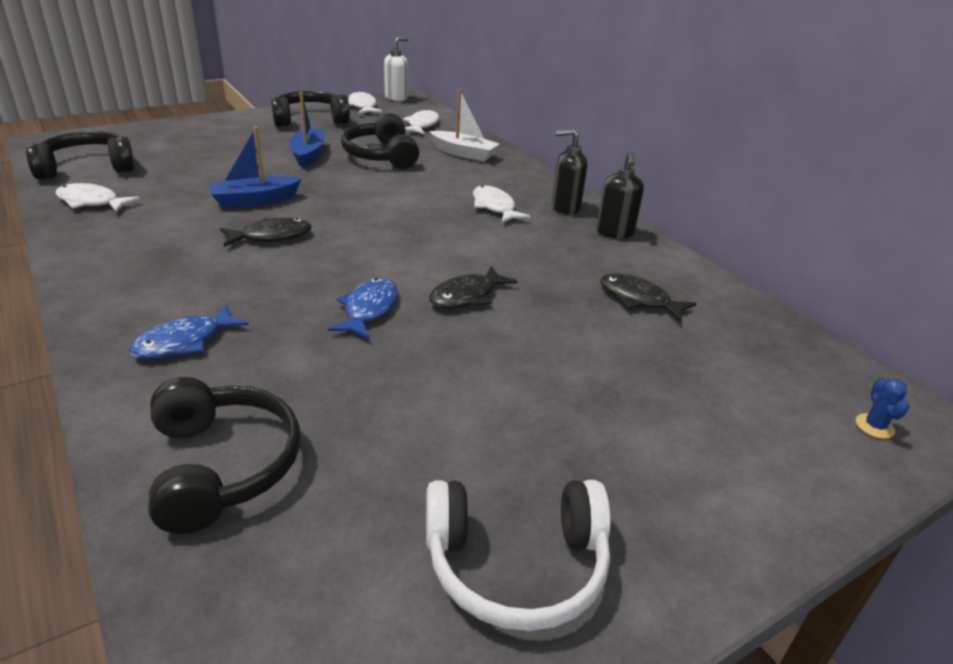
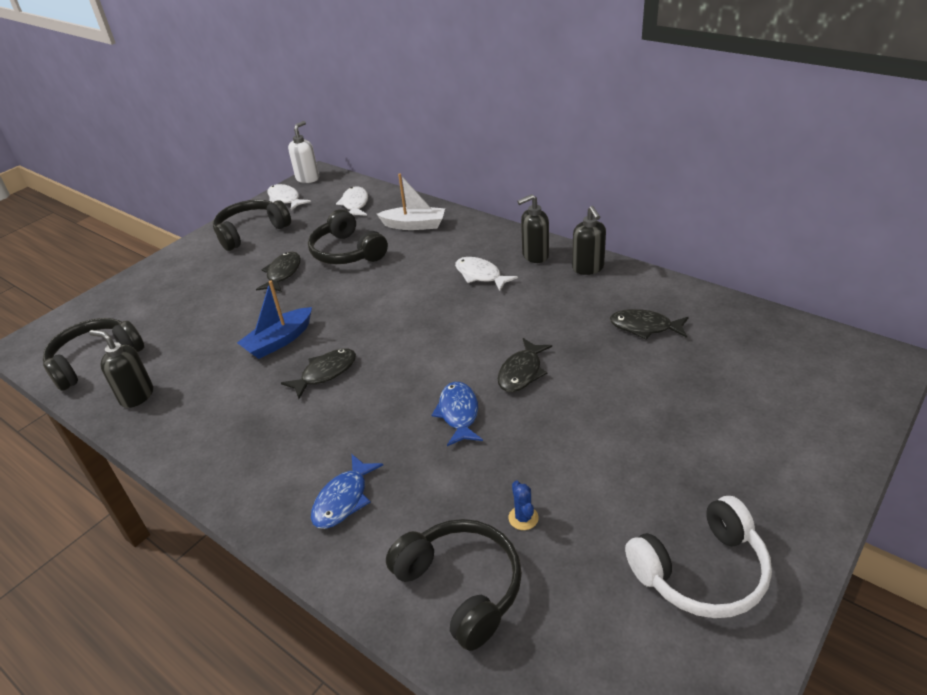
camera: 15 degrees left, 5 degrees up
(91, 202) = (137, 396): white fish -> black soap dispenser
(308, 154) = (283, 273): blue boat -> black fish
(874, 426) = (851, 375): blue cactus -> blue cactus (523, 518)

